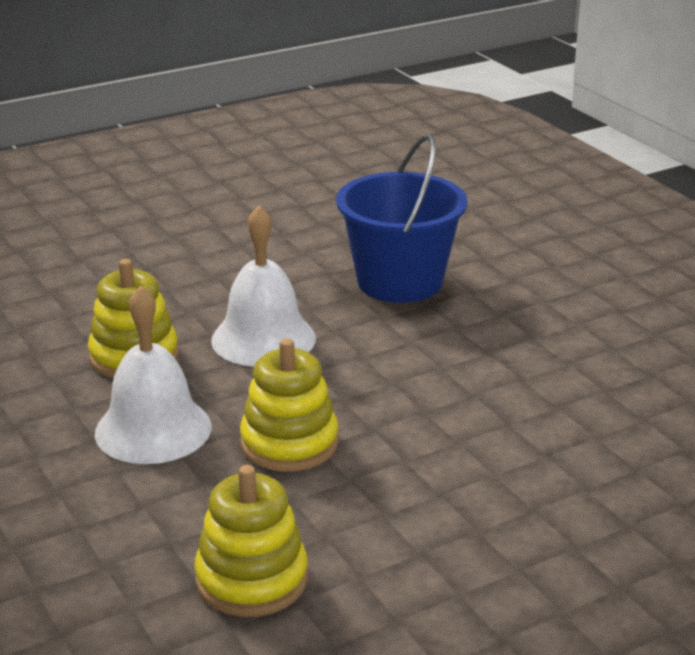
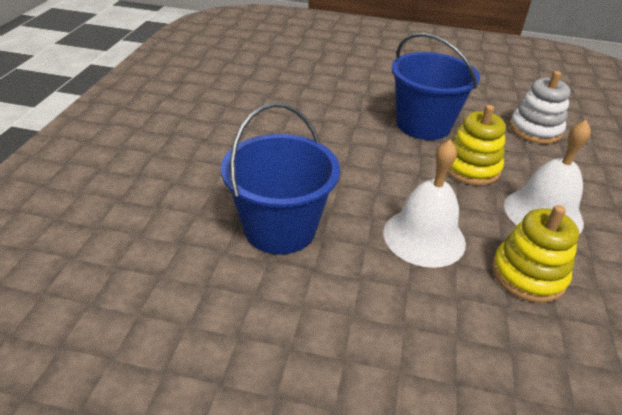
camera: 140 degrees left, 10 degrees up
(252, 579) = (535, 130): yellow stacking toy -> white stacking toy
(427, 479) = (423, 125): none -> blue bucket

